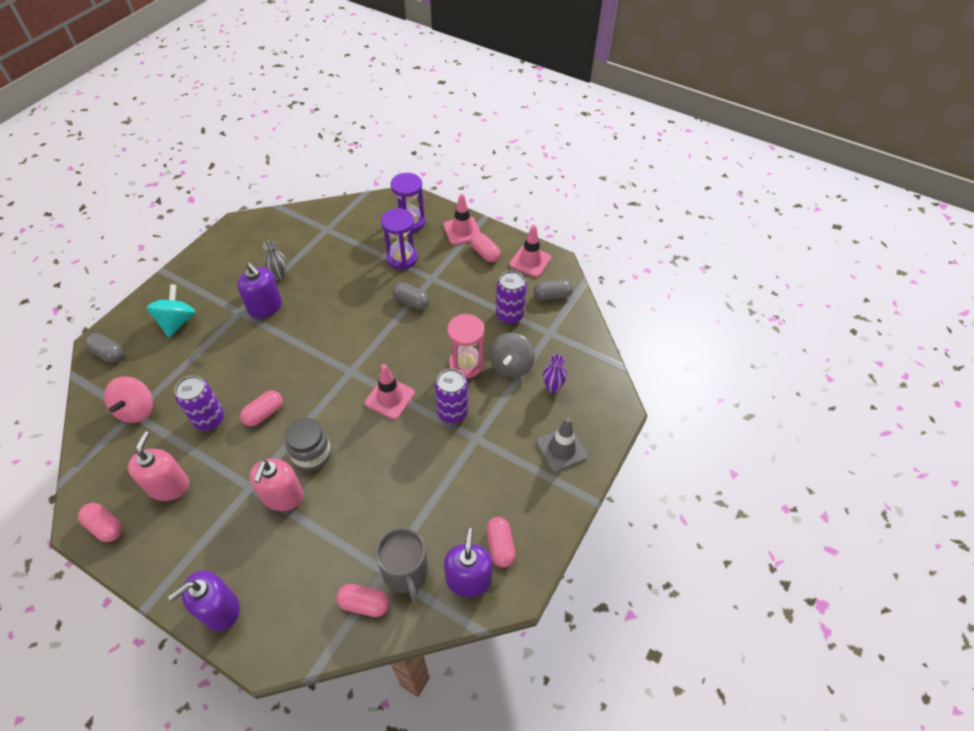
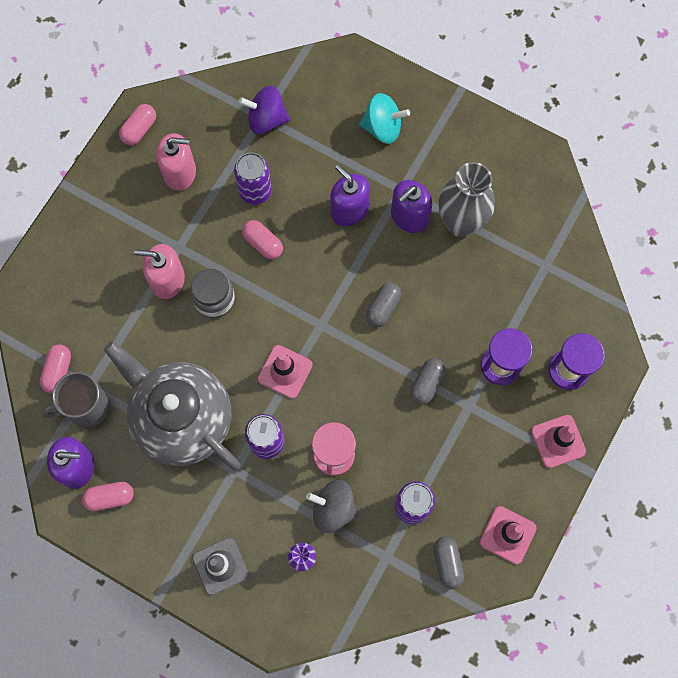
camera: 90 degrees right, 20 degrees up
(108, 353) = (336, 71): grey capsule -> grey capsule (383, 308)
(137, 409) = (266, 119): pink spinning top -> purple spinning top
(220, 609) = (59, 246): purple soap dispenser -> purple soap dispenser (349, 210)
(279, 275) = (460, 223): grey vase -> grey vase, size x2.10
(426, 481) = (182, 419): none -> grey teapot
(485, 253) = (517, 473): pink capsule -> none

